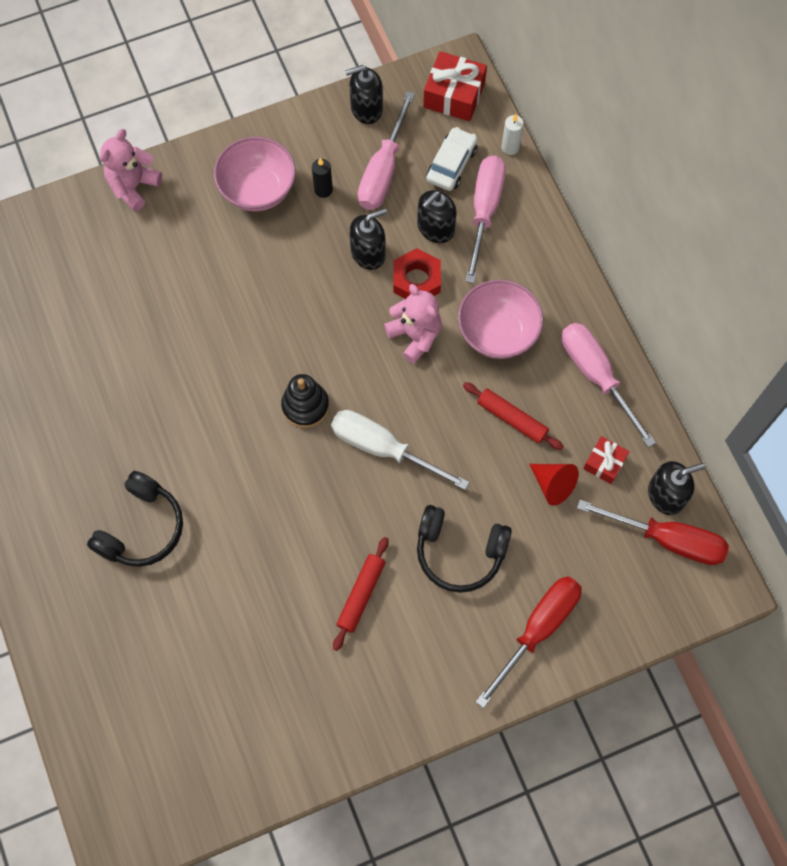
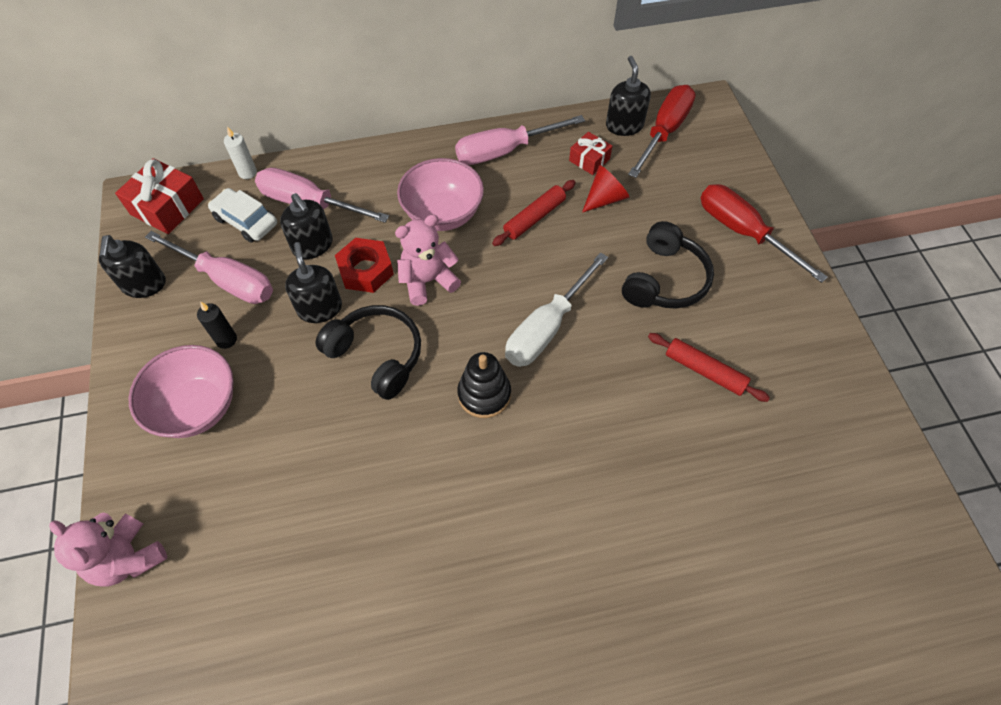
camera: 80 degrees left, 10 degrees down
(141, 527) = (608, 601): black headphones -> black headphones (376, 356)

